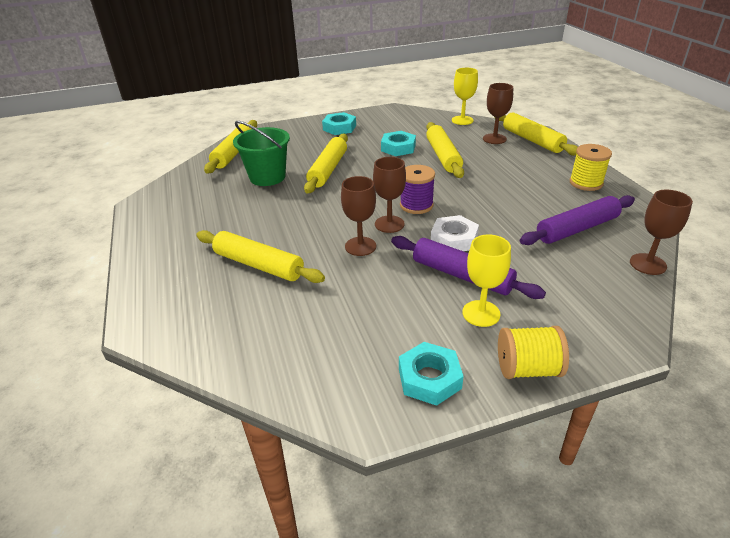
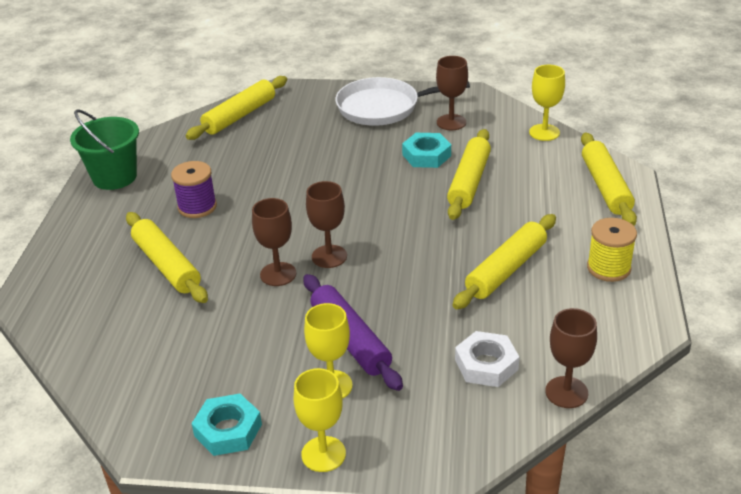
camera: 25 degrees right, 0 degrees up
(267, 177) = (250, 159): green bucket -> green bucket (114, 177)
(328, 169) = (322, 166): yellow rolling pin -> yellow rolling pin (506, 270)
(339, 128) = (382, 107): turquoise nut -> white pan
(416, 205) = (378, 241): purple spool -> purple spool (197, 207)
(454, 239) = (381, 295): white nut -> white nut (486, 364)
(494, 139) = (558, 172): brown goblet -> brown goblet (451, 122)
(527, 369) = (323, 454): yellow spool -> yellow goblet
(577, 229) = (531, 325): purple rolling pin -> none

